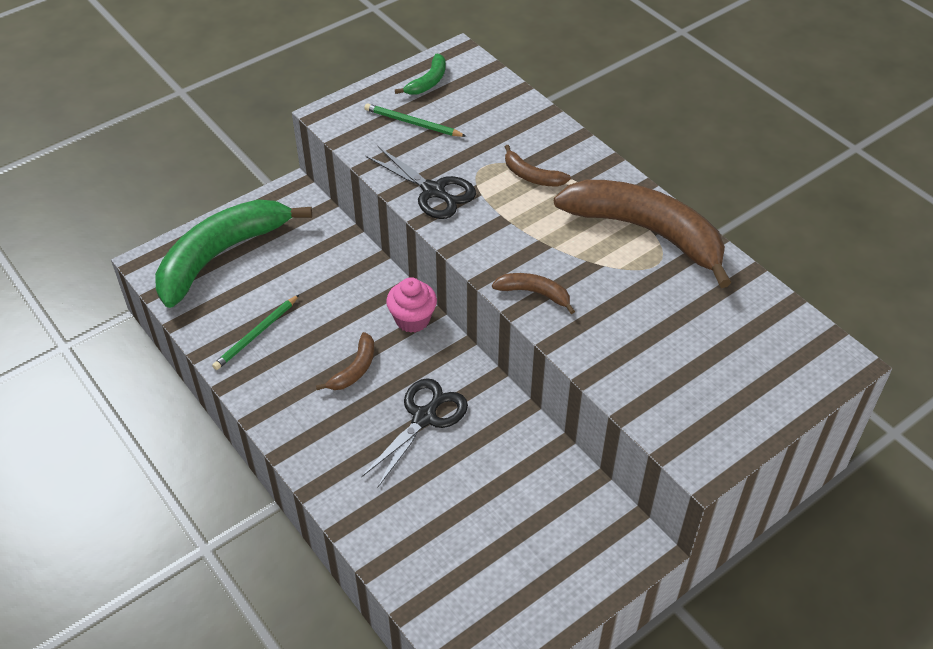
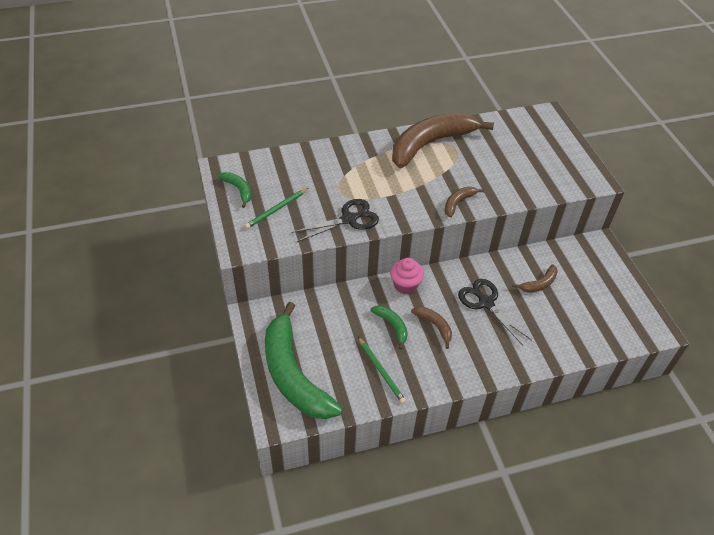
camera: 70 degrees left, 0 degrees up
(334, 325) = (392, 326): none -> green banana
(531, 176) = (359, 172): brown banana -> brown banana (539, 284)

